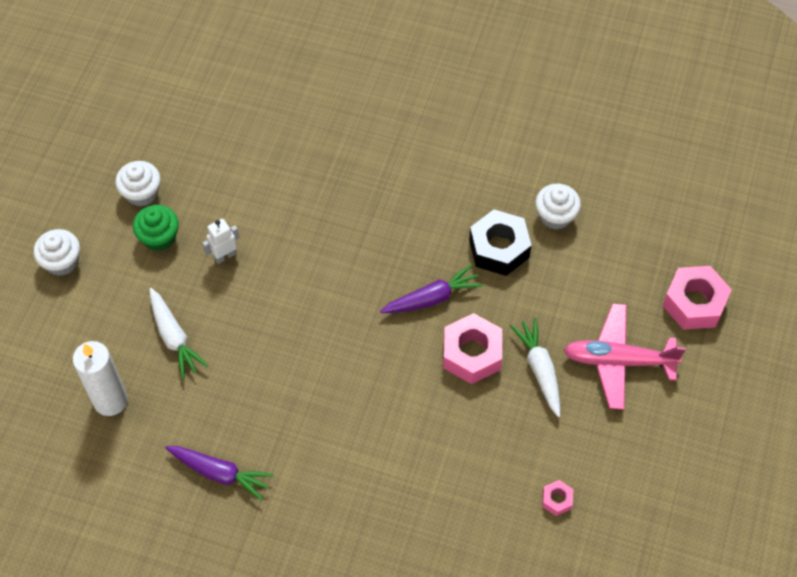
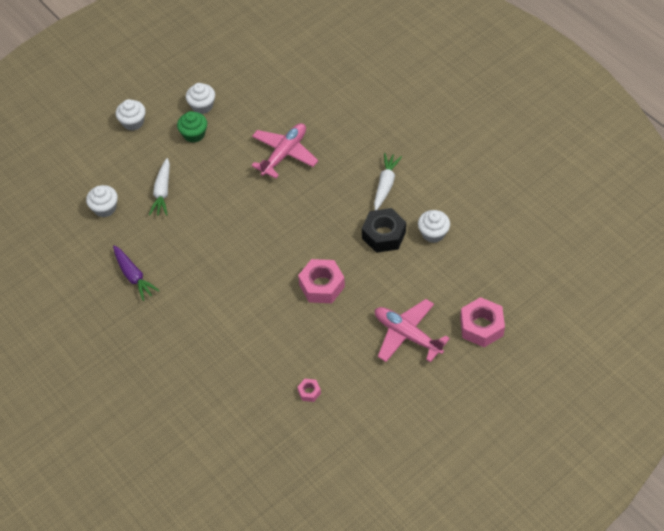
camera: 35 degrees right, 5 degrees down
(110, 401) = (105, 208): white candle -> white cupcake
(225, 256) = (222, 162): white robot -> none
(299, 205) = (284, 154): none -> pink plane
(432, 298) = (322, 243): purple carrot -> none
(539, 369) = (355, 315): white carrot -> white carrot (385, 185)

